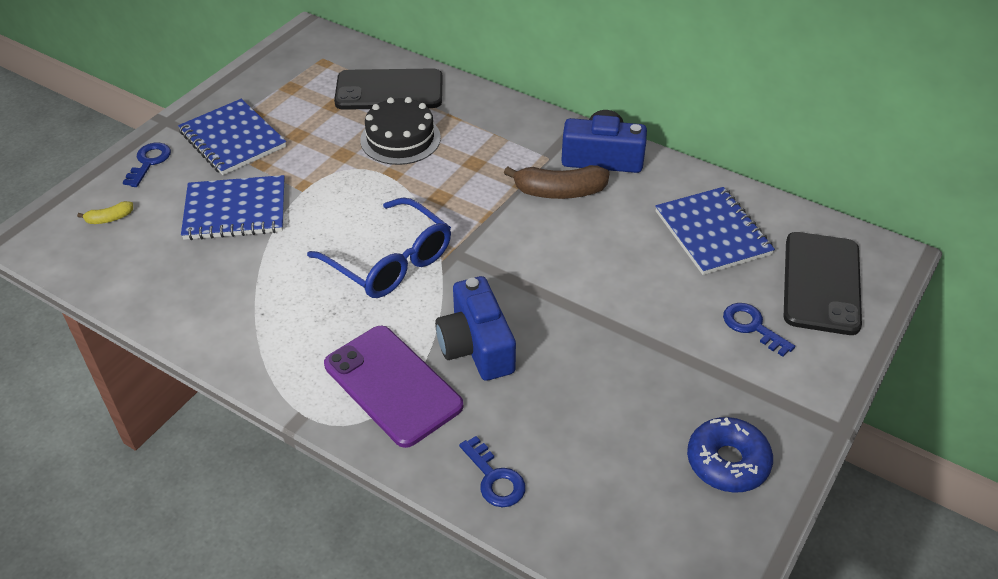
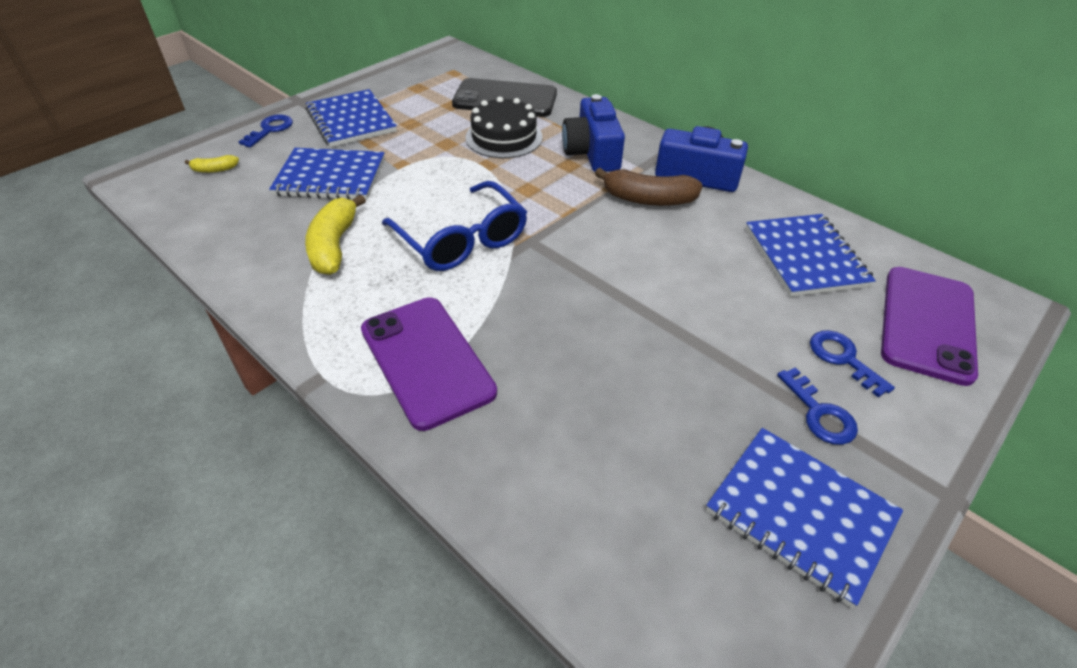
camera: 10 degrees right, 0 degrees up
(267, 286) = (334, 245): none -> yellow banana
(476, 346) = (527, 333): blue camera -> blue camera (592, 152)
(494, 478) = (511, 484): blue key -> blue key (819, 413)
(727, 462) = (800, 514): blue donut -> blue notebook
(821, 283) = (927, 323): black phone -> purple phone

